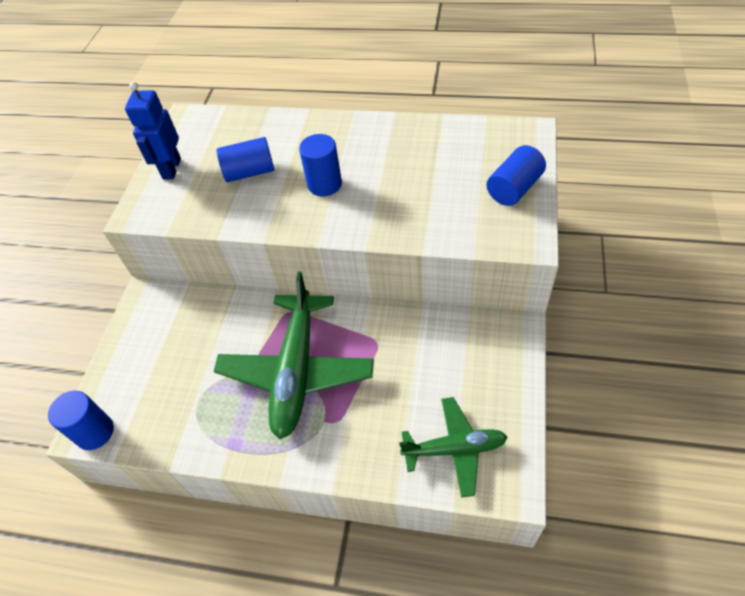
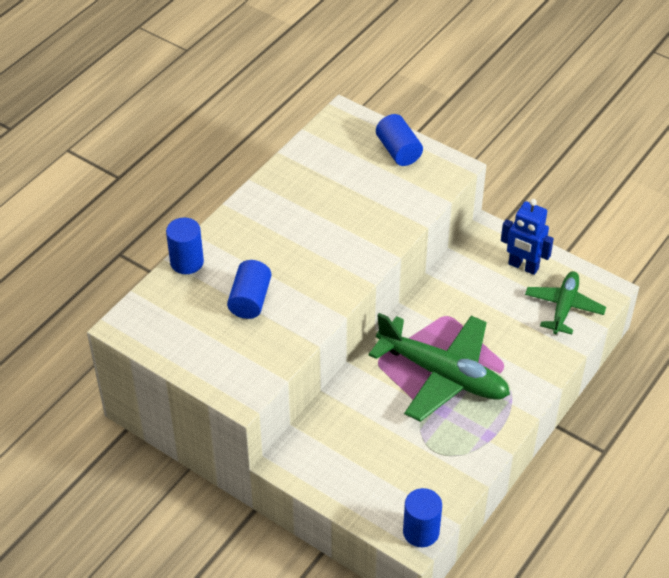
camera: 70 degrees left, 5 degrees down
(171, 169) = (197, 355): blue robot -> blue robot (523, 266)
(324, 184) = (307, 256): blue cylinder -> blue cylinder (187, 262)

